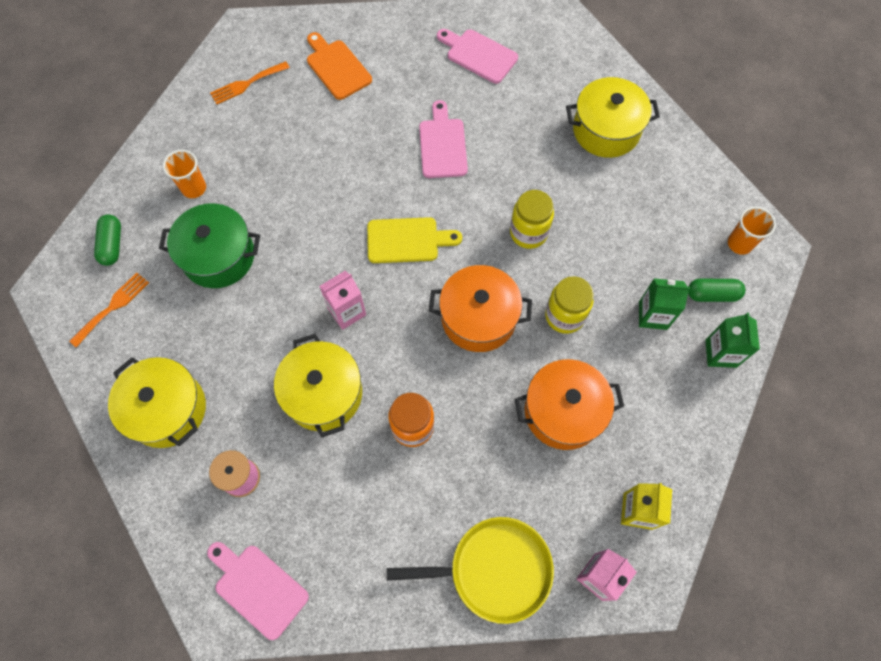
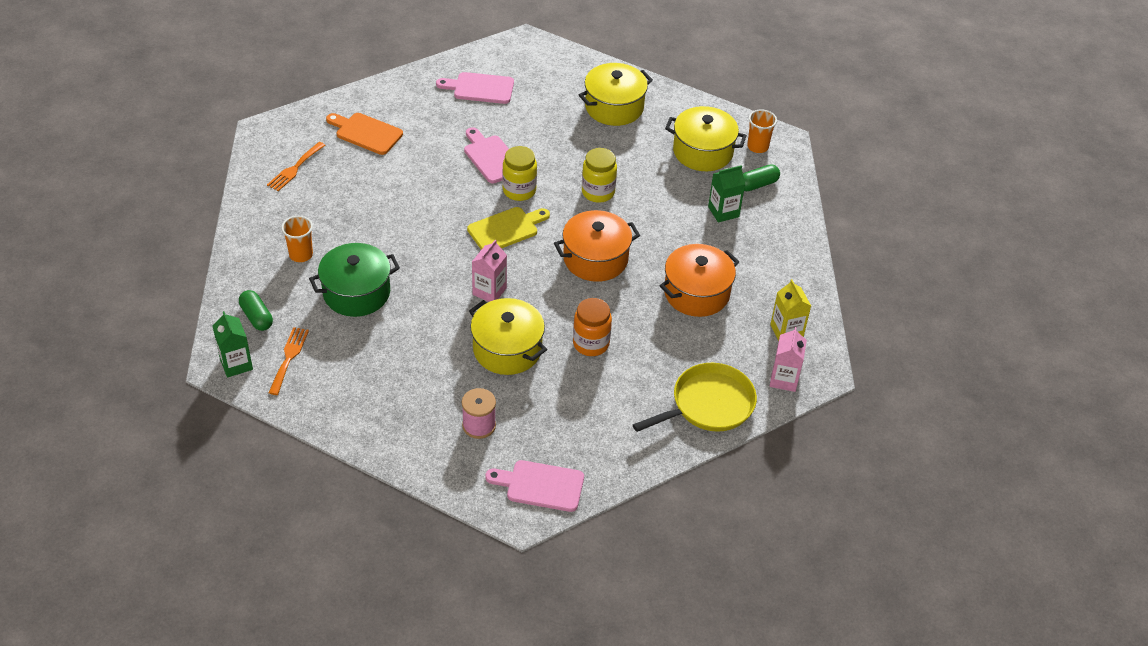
camera: 30 degrees left, 20 degrees down
(167, 409) = (387, 406): yellow pot -> yellow pot (703, 151)
(564, 316) = (659, 235): yellow jar -> yellow jar (519, 190)
(720, 353) = (785, 218): green carton -> green carton (236, 364)

